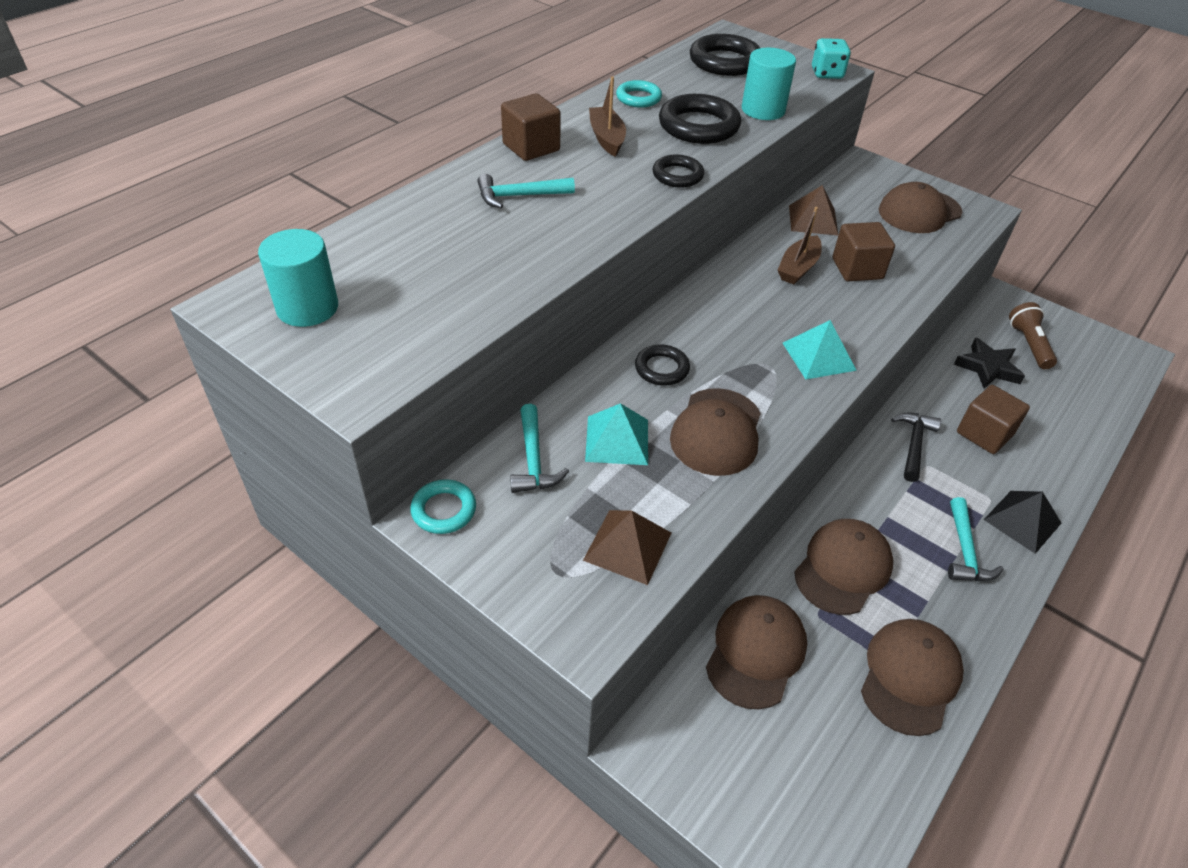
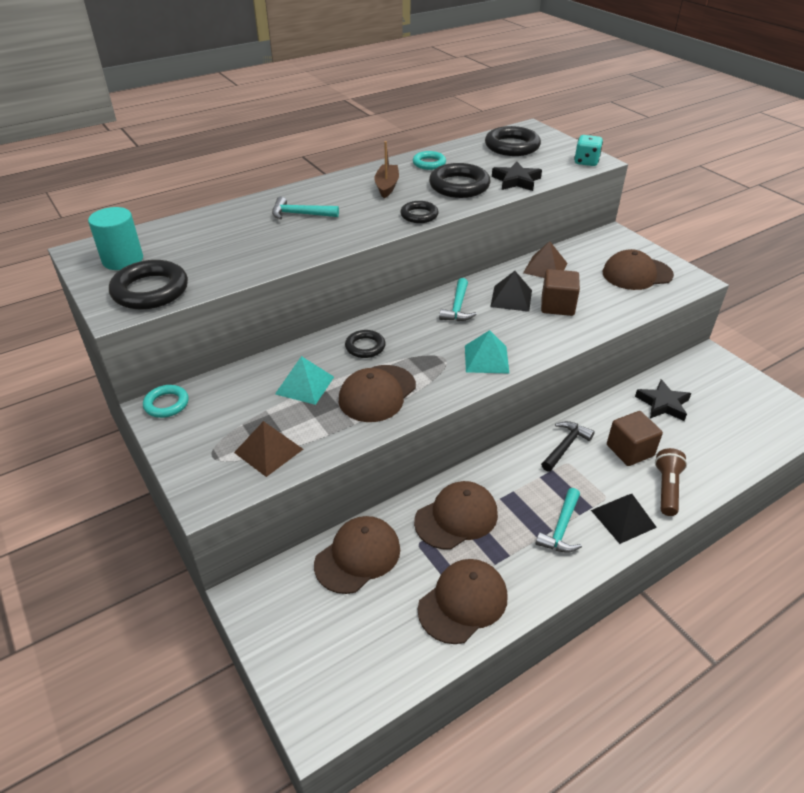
camera: 20 degrees right, 5 degrees down
(384, 350) = (150, 290): none -> black ring
(531, 147) = (330, 186): brown cube -> none
(533, 460) = (242, 386): turquoise hammer -> turquoise hammer (457, 307)
(763, 110) = (516, 181): turquoise cylinder -> black star
(798, 268) = (511, 298): brown boat -> black pyramid
(1028, 344) = (710, 393): brown flashlight -> brown flashlight (667, 488)

